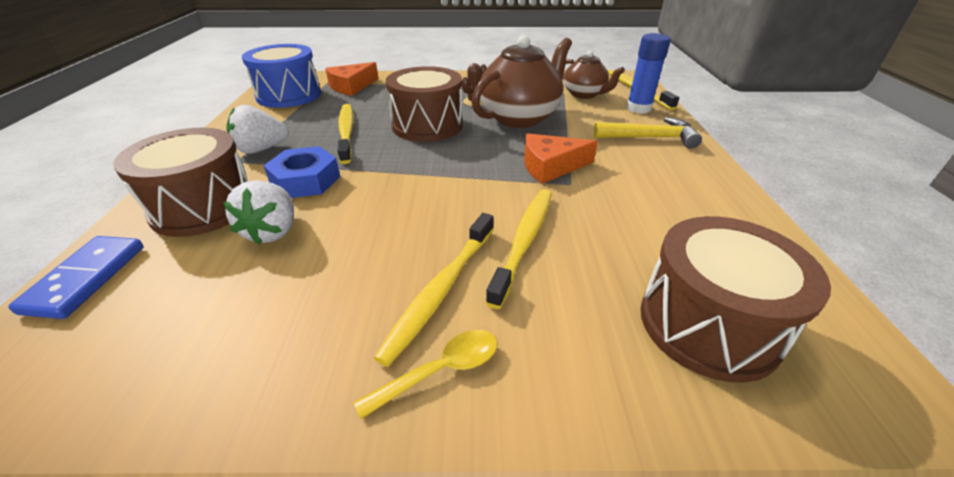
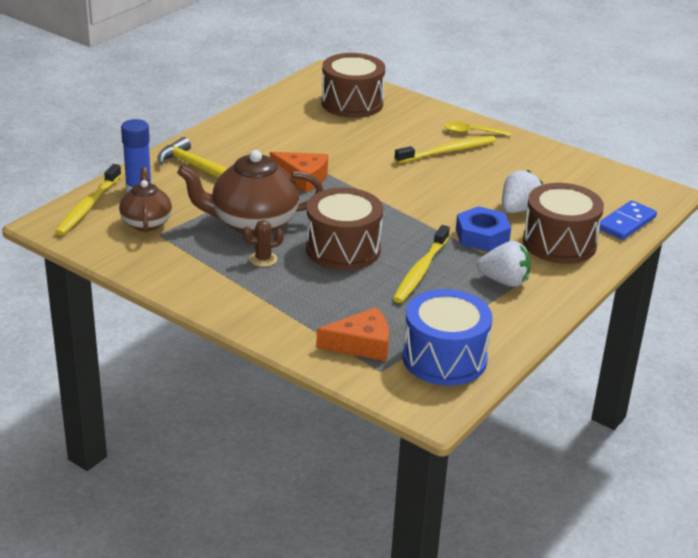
camera: 145 degrees left, 5 degrees down
(524, 241) = (383, 151): yellow toothbrush -> none

